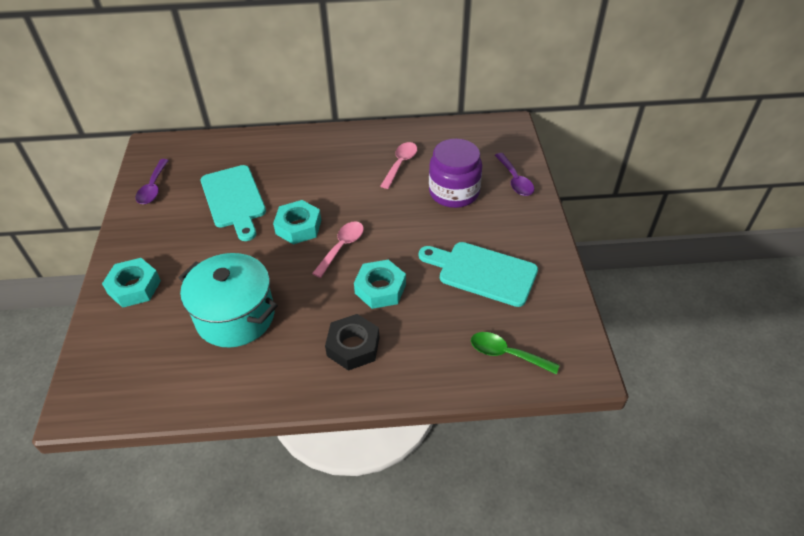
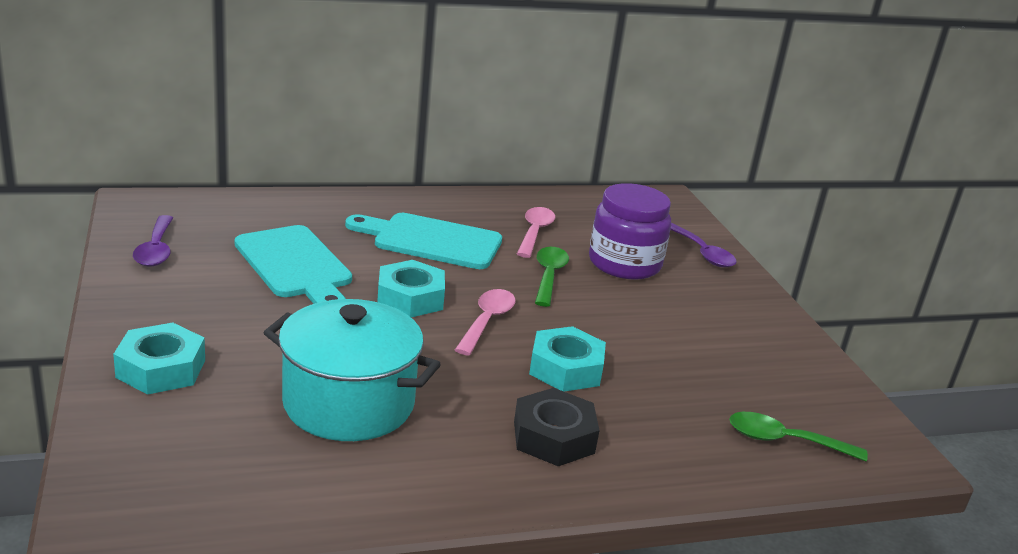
camera: 15 degrees left, 20 degrees down
(397, 205) = (549, 276): none -> green spoon
(483, 272) = (706, 350): turquoise cutting board -> turquoise cutting board (432, 241)

